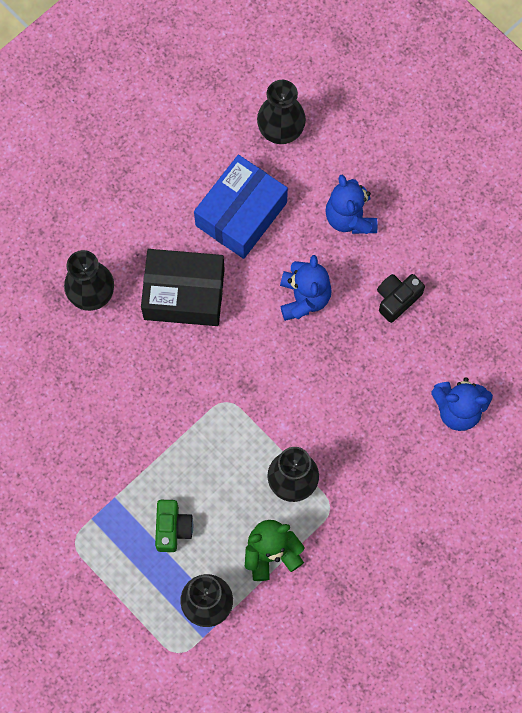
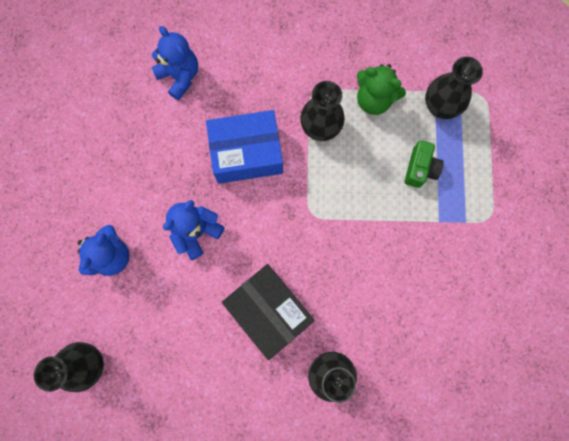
camera: 135 degrees left, 5 degrees up
(172, 528) = (420, 169): green camera -> green camera turned 150 degrees clockwise
(241, 214) = (176, 330): blue box -> blue box (246, 153)
(397, 299) = (141, 174): black camera -> none

